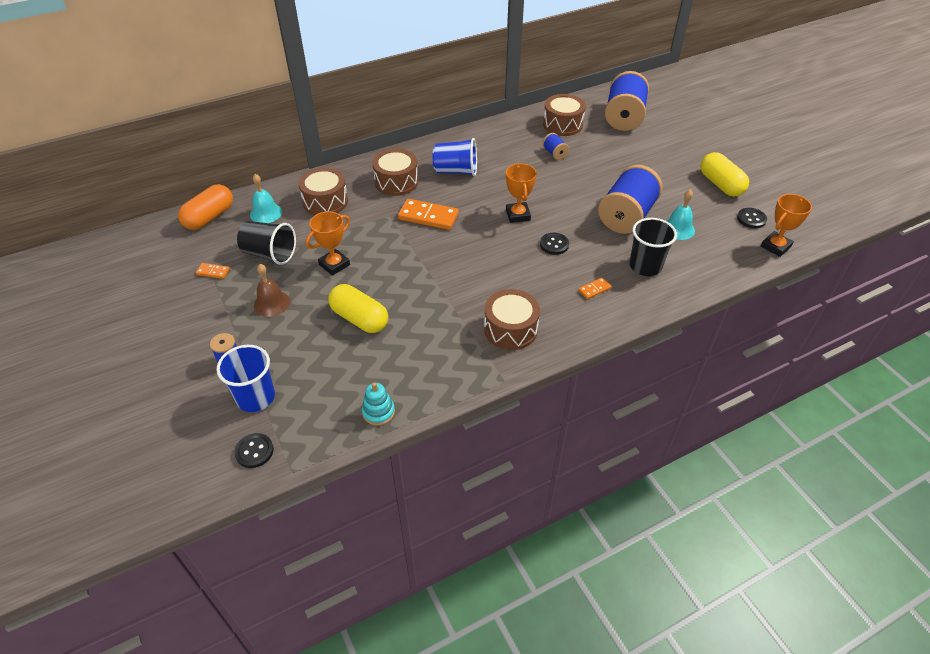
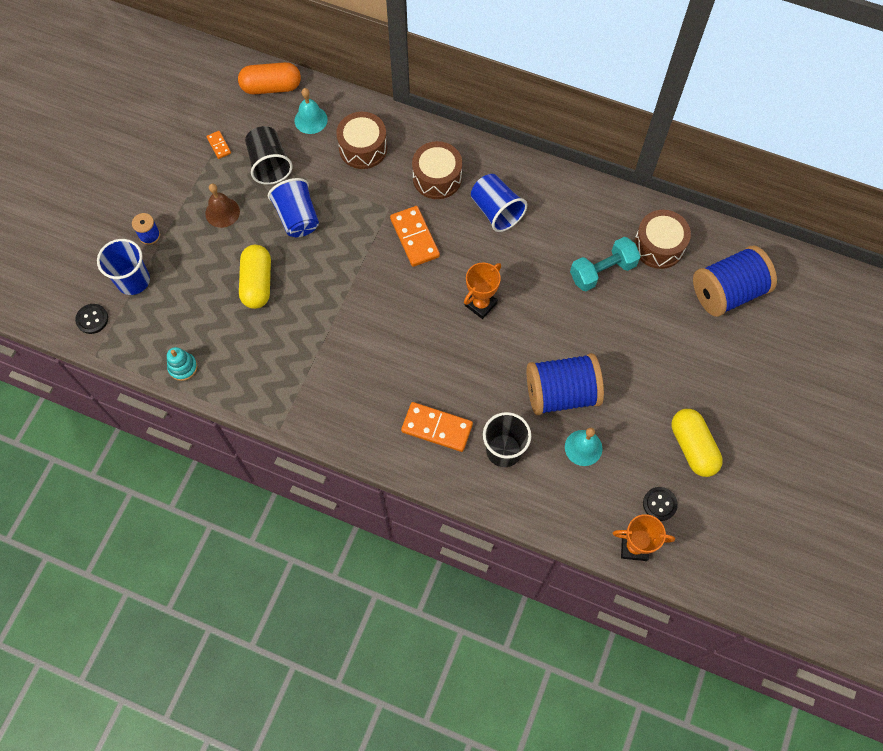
camera: 50 degrees right, 20 degrees up
(334, 264) = (297, 218): orange trophy -> blue cup
(510, 329) = (336, 396): brown drum -> none
(554, 153) = (602, 271): blue spool -> turquoise dumbbell
(554, 244) = (467, 359): black button -> none
(594, 289) = (437, 428): orange domino -> orange domino, size x2.01
(720, 184) = (692, 447): yellow capsule -> yellow capsule turned 45 degrees counterclockwise

